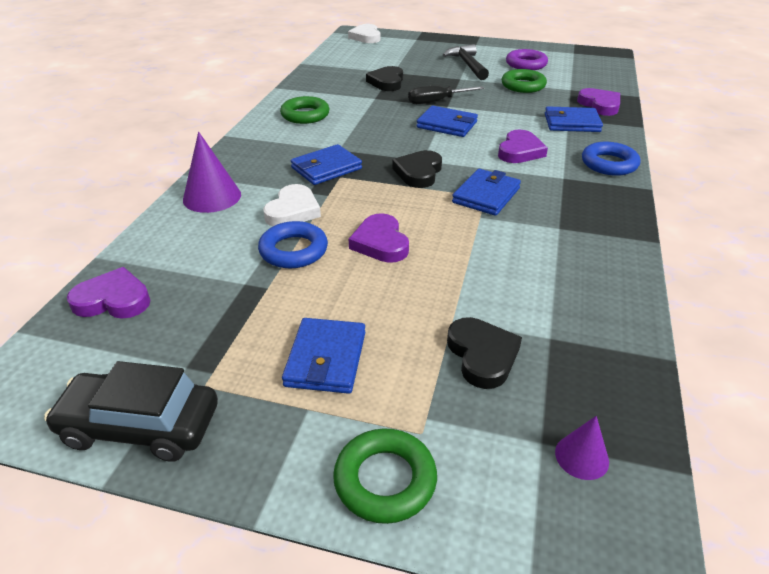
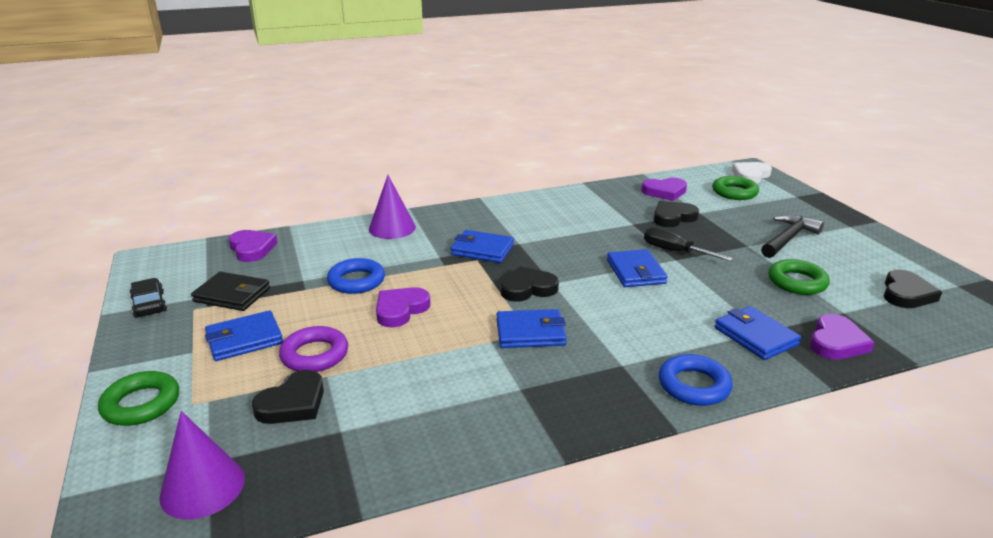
camera: 55 degrees right, 10 degrees down
(140, 426) = (149, 305): black car -> black car, size x0.61
(211, 344) = (232, 295): none -> black wallet
(293, 211) = (407, 261): white heart -> none
(305, 115) = (554, 210): green ring -> green ring (734, 192)
(520, 151) = (641, 324): purple heart -> purple heart (664, 192)
(526, 64) = (857, 267): purple ring -> purple ring (315, 355)
(568, 67) = (906, 294): none -> black heart
(581, 456) = (202, 487): purple cone -> purple cone, size x1.77

